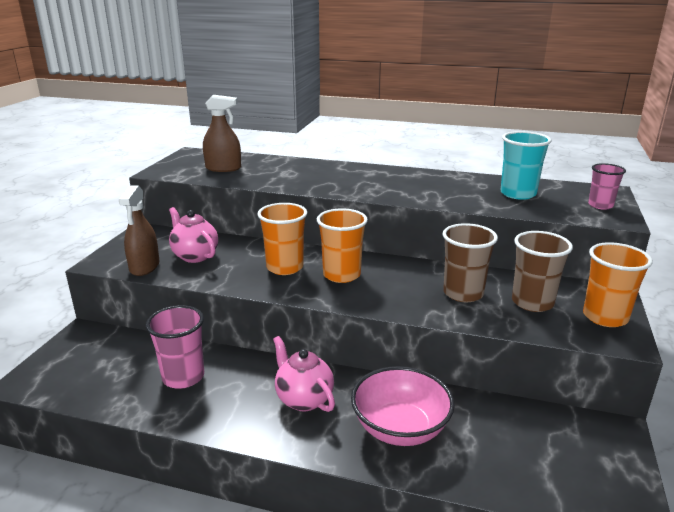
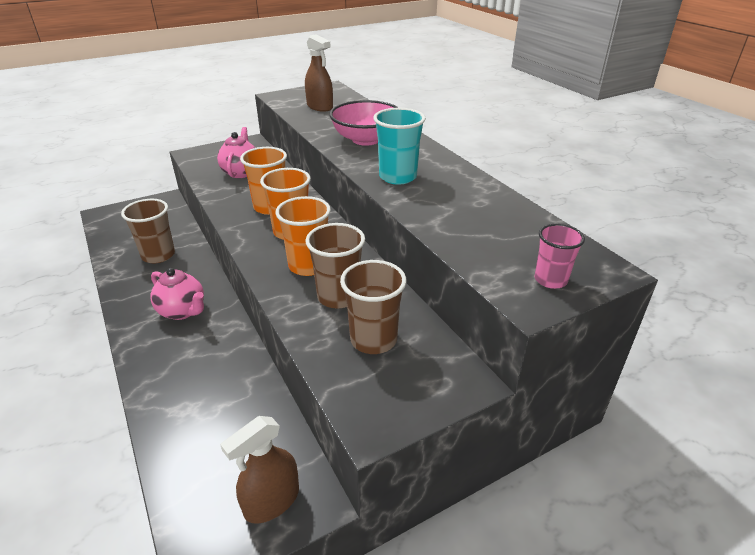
camera: 45 degrees right, 10 degrees up
(144, 267) = (204, 167): brown spray bottle -> brown spray bottle (271, 501)
(183, 377) = (158, 255): pink cup -> brown cup
(303, 399) = (183, 311): pink teapot -> pink teapot turned 120 degrees clockwise
(400, 428) = (192, 370): pink bowl -> pink bowl (366, 139)
(518, 194) = (492, 226): turquoise cup -> turquoise cup (398, 177)
(605, 317) = (405, 395): orange cup -> orange cup (308, 266)

